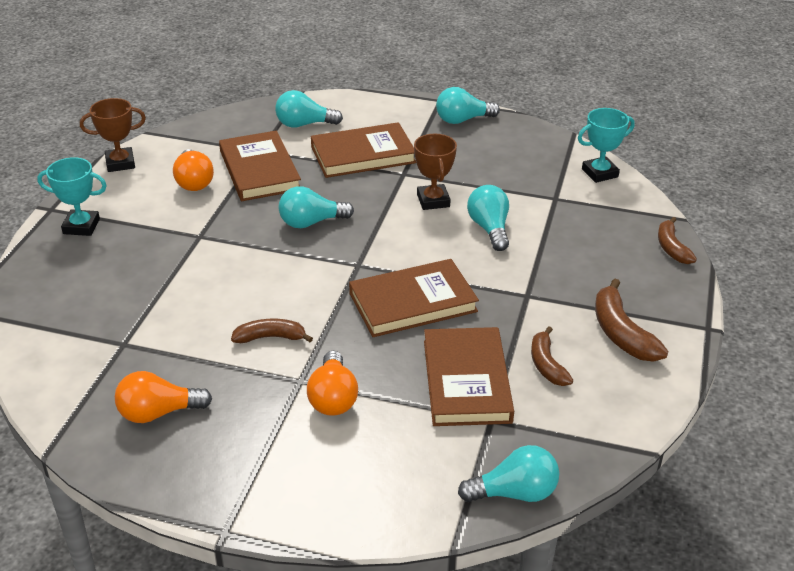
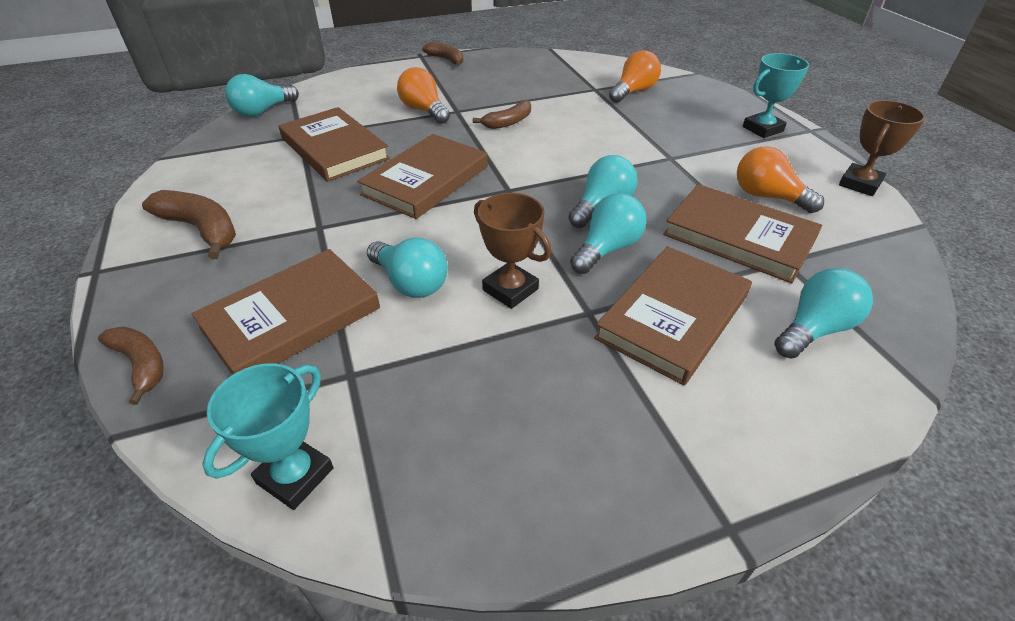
camera: 145 degrees right, 5 degrees up
(158, 413) = (520, 74): orange light bulb -> orange light bulb (633, 92)
(462, 120) = (630, 487): turquoise light bulb -> turquoise light bulb (607, 249)
(547, 365) = (270, 180): brown banana -> brown banana (446, 59)
(575, 238) = (291, 318): none -> brown book

